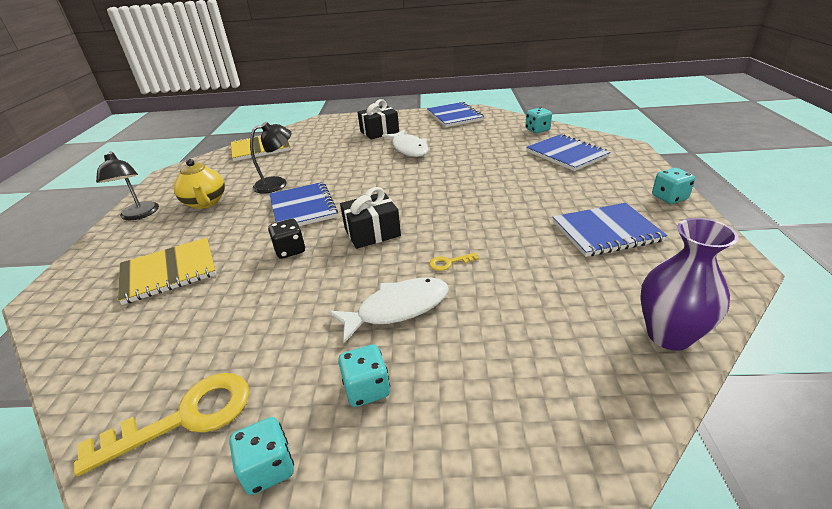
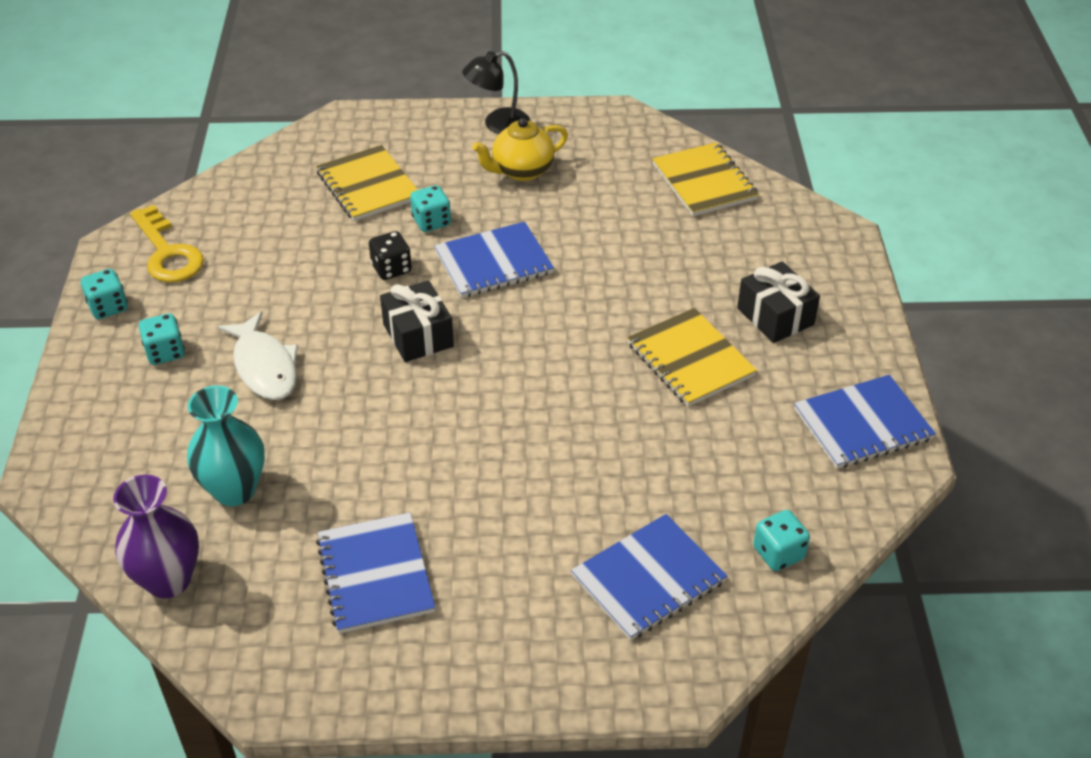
camera: 85 degrees right, 10 degrees up
(277, 184) = (570, 225): black lamp -> none
(409, 149) = (690, 360): white fish -> yellow notebook
(449, 263) = (336, 408): yellow key -> none
(551, 308) = (235, 490): none -> turquoise vase
(669, 198) = (460, 683): turquoise dice -> turquoise dice (431, 222)

